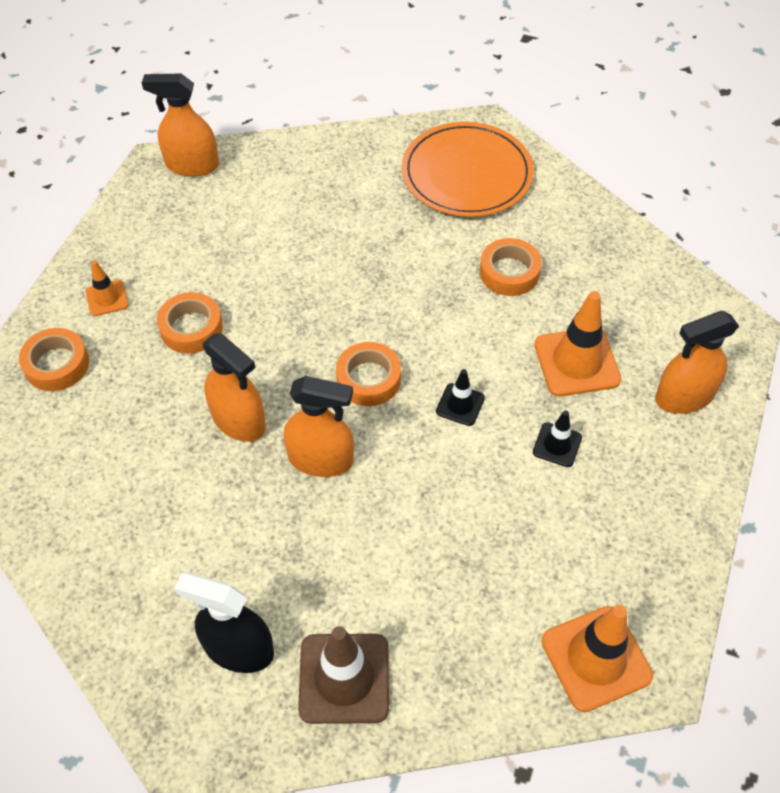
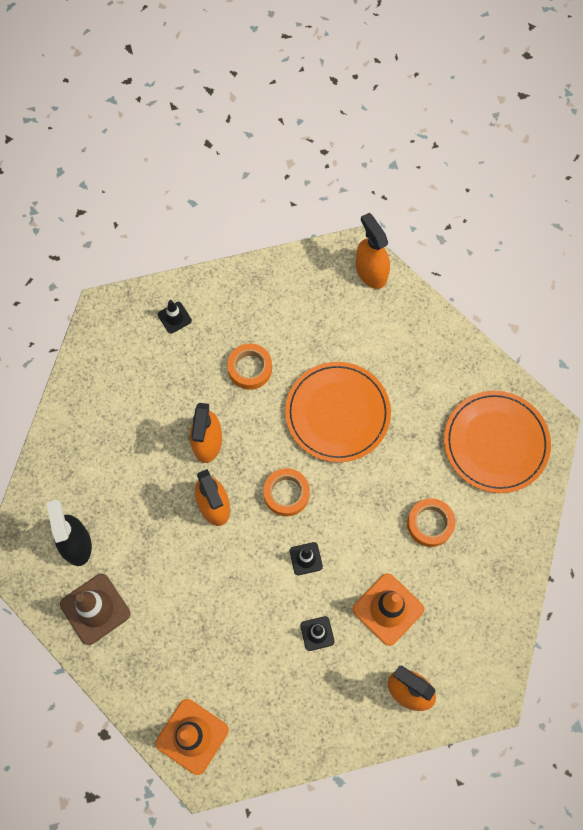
camera: 55 degrees right, 15 degrees up
(57, 364) = (174, 317): orange tape -> black traffic cone
(107, 298) = (236, 306): orange traffic cone -> none
(318, 280) = (337, 413): none -> orange plate

